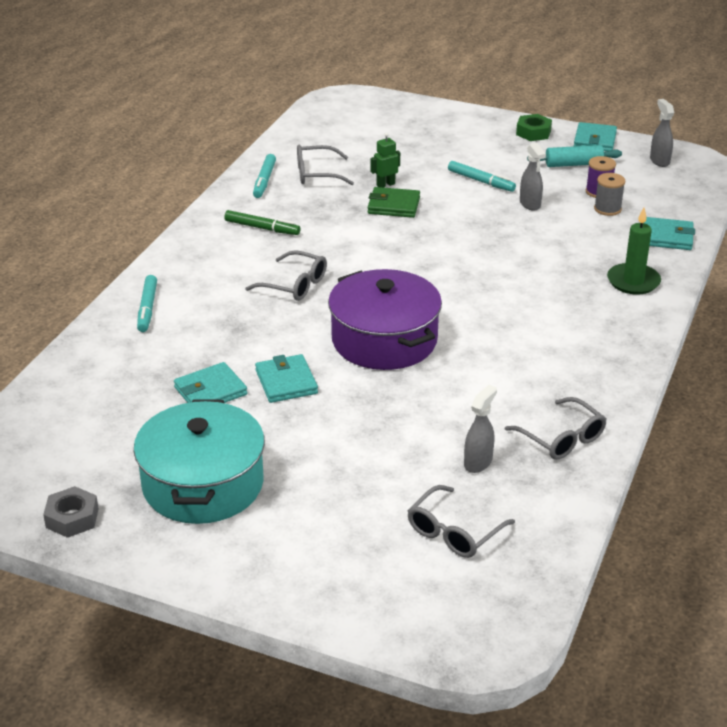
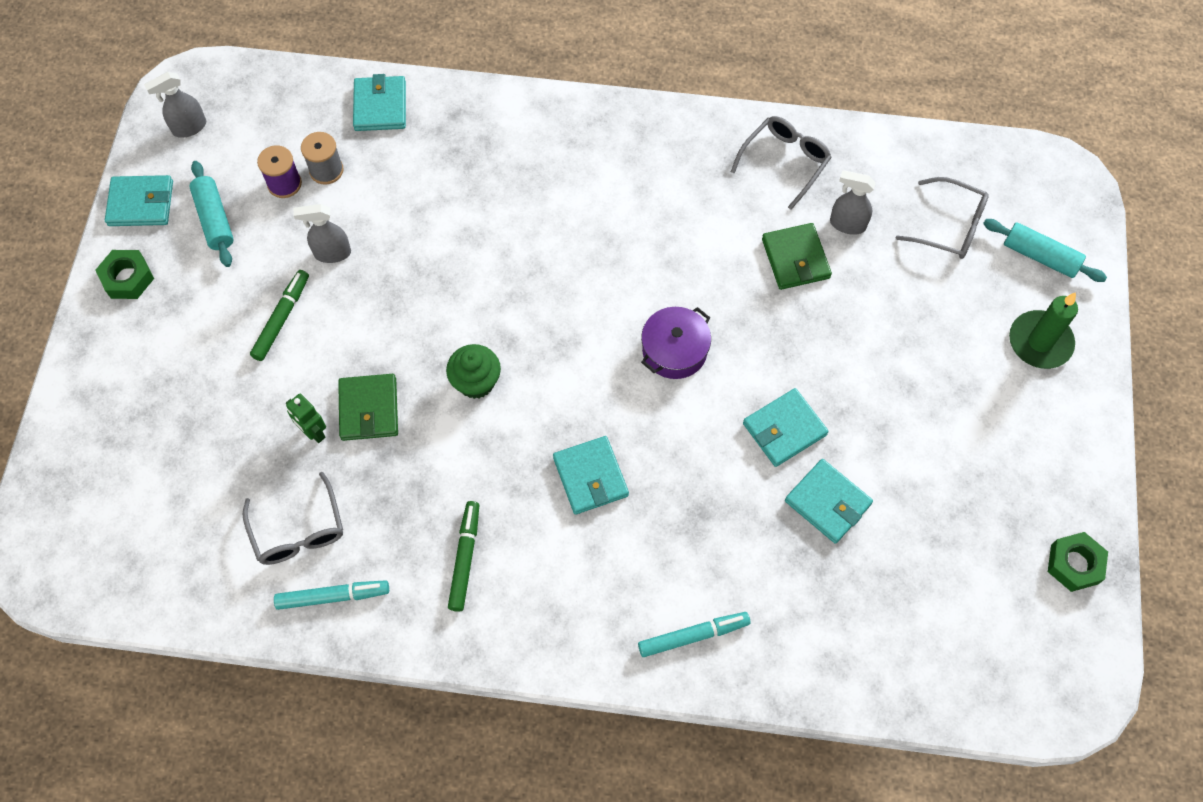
camera: 105 degrees left, 30 degrees up
(72, 518) = (1074, 564): grey nut -> green nut
(203, 484) = (975, 458): turquoise pot -> none
(294, 285) = (590, 477): grey glasses -> turquoise wallet
(384, 340) = (674, 350): purple pot -> purple pot, size x0.53
(396, 248) = (476, 382): none -> green cupcake
(396, 591) = (1040, 256): none -> turquoise rolling pin
(450, 422) = (795, 259): none -> green wallet
(481, 181) = (282, 318): turquoise marker -> green marker
(530, 204) = (332, 253): grey spray bottle -> grey spray bottle turned 150 degrees counterclockwise
(633, 281) = (486, 130): green candle -> green candle (1040, 342)

